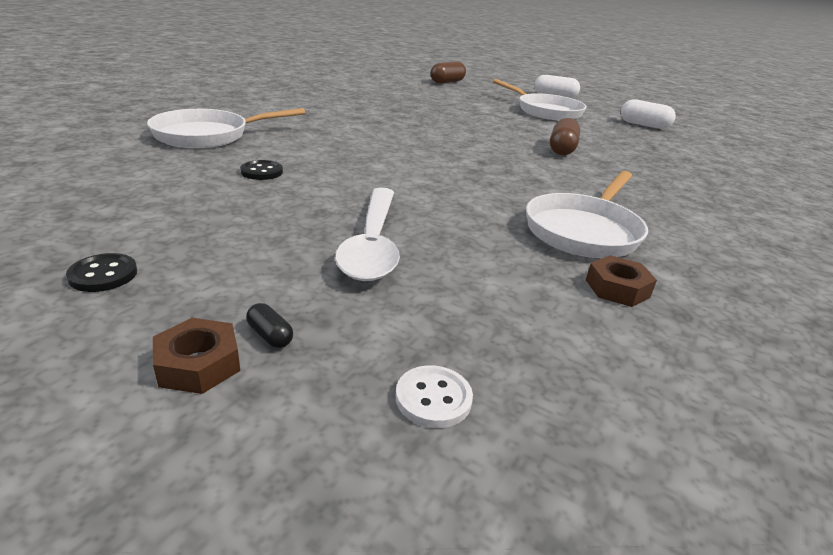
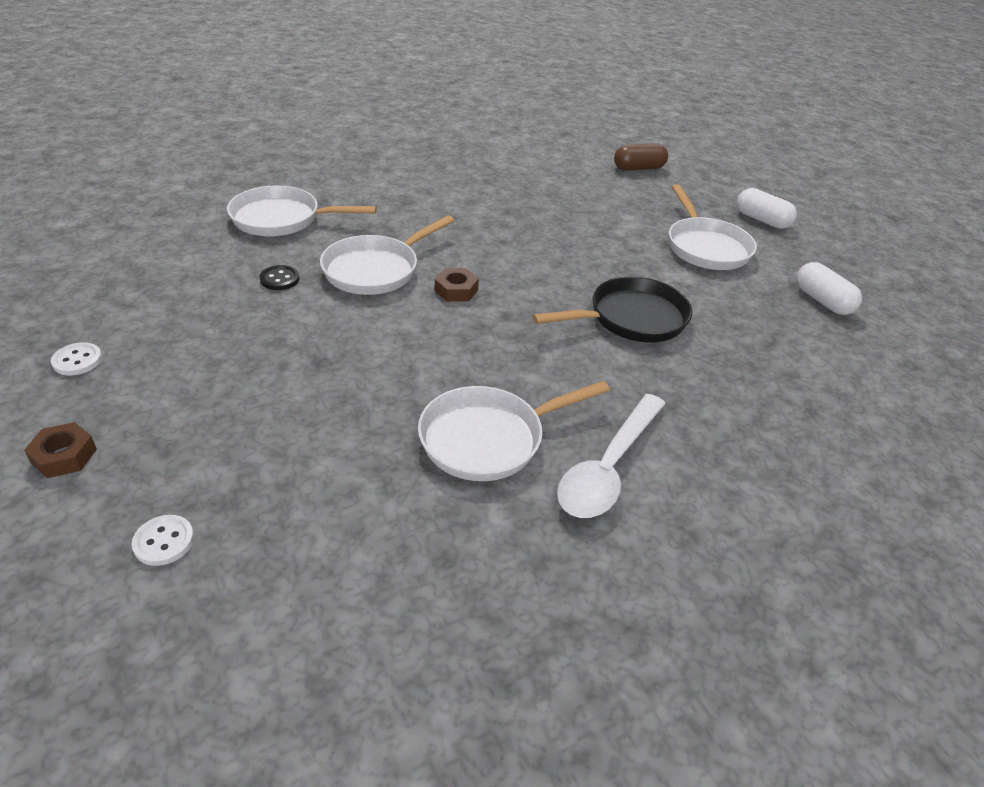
camera: 30 degrees right, 10 degrees up
(103, 275) = (77, 360): black button -> white button
(270, 335) = (122, 450): black capsule -> none
(341, 153) = (375, 270): none -> white pan
(372, 244) = (278, 390): white spoon -> white spoon (608, 467)
(562, 149) = (631, 318): brown capsule -> black pan
(617, 288) = (425, 511): brown nut -> brown nut (456, 290)

